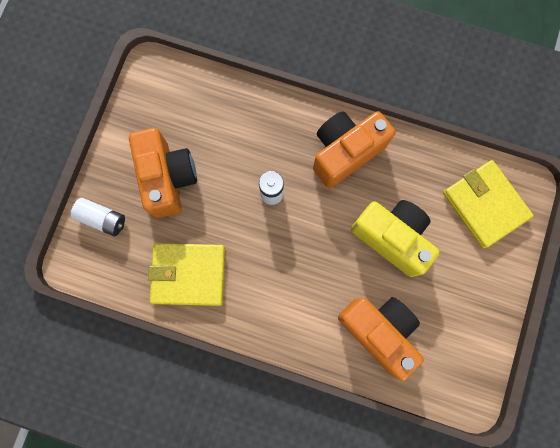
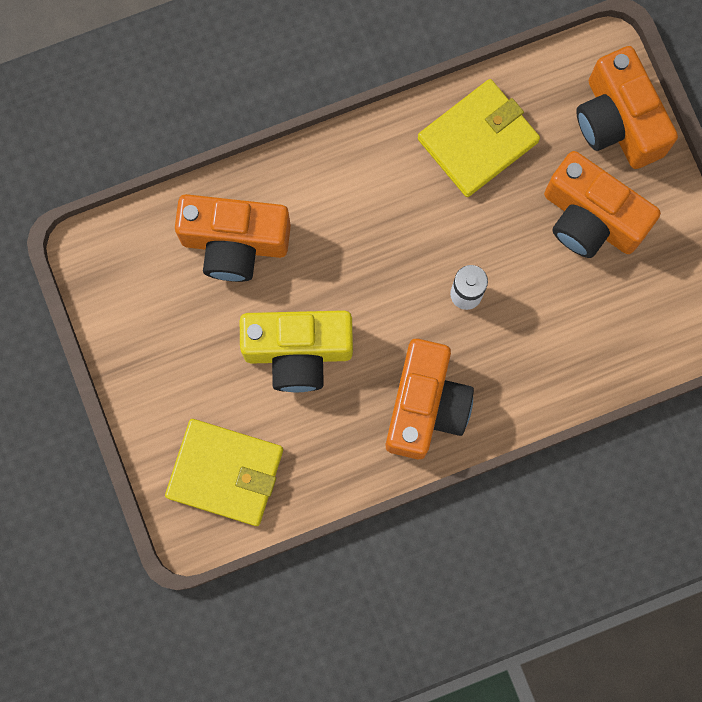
camera: 140 degrees right, 0 degrees up
(102, 219) = (618, 122): white battery -> orange camera

